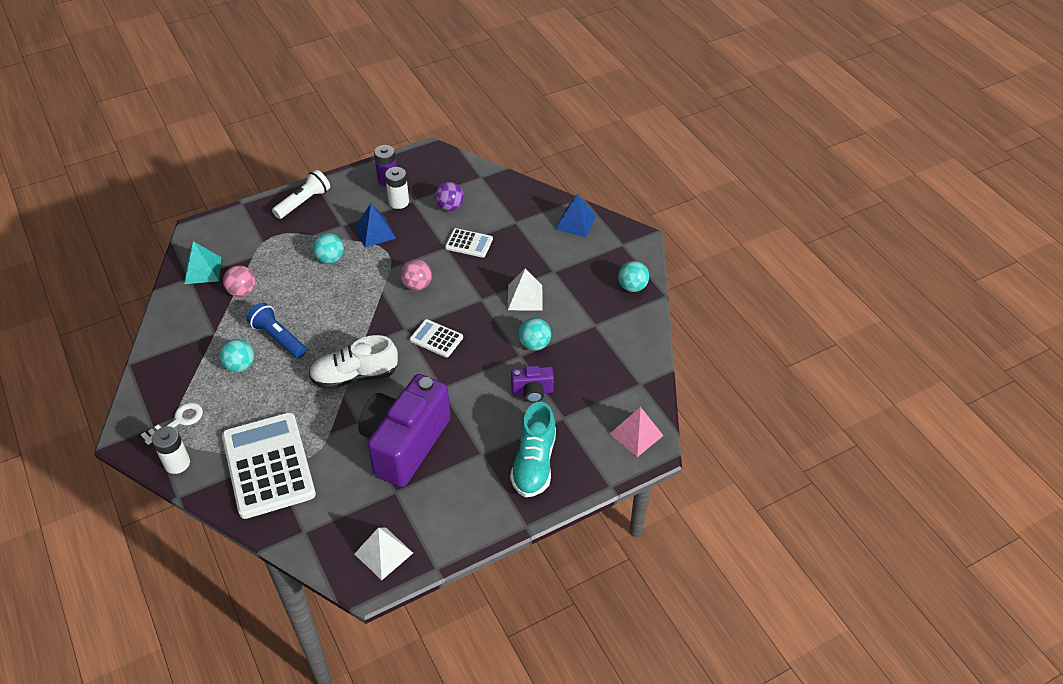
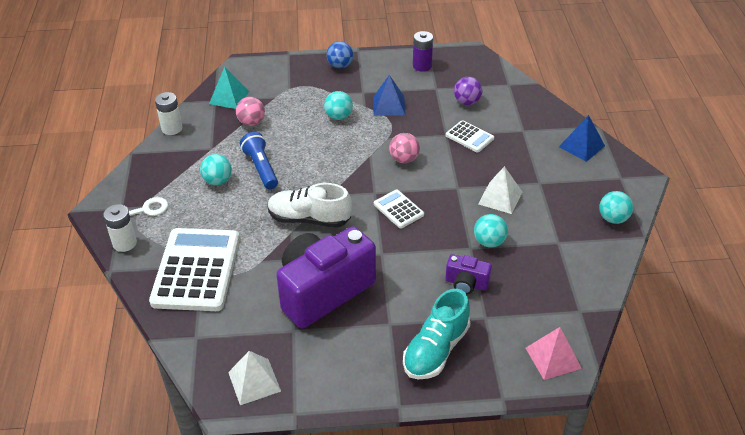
camera: 25 degrees right, 5 degrees down
(304, 202) = (340, 66): white flashlight -> blue ball
(398, 202) = (422, 86): white battery -> white battery (172, 128)

